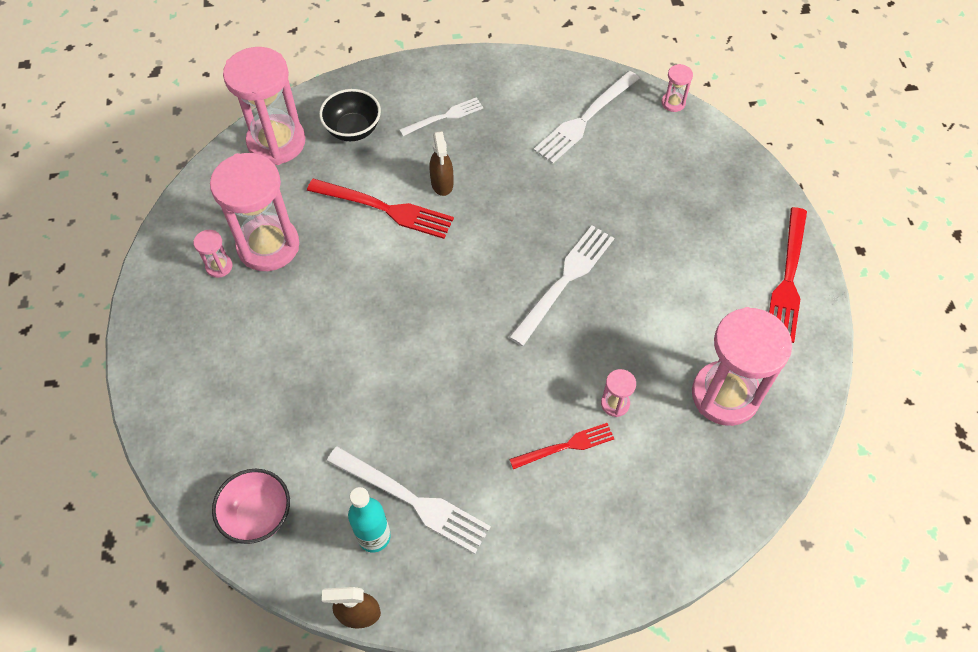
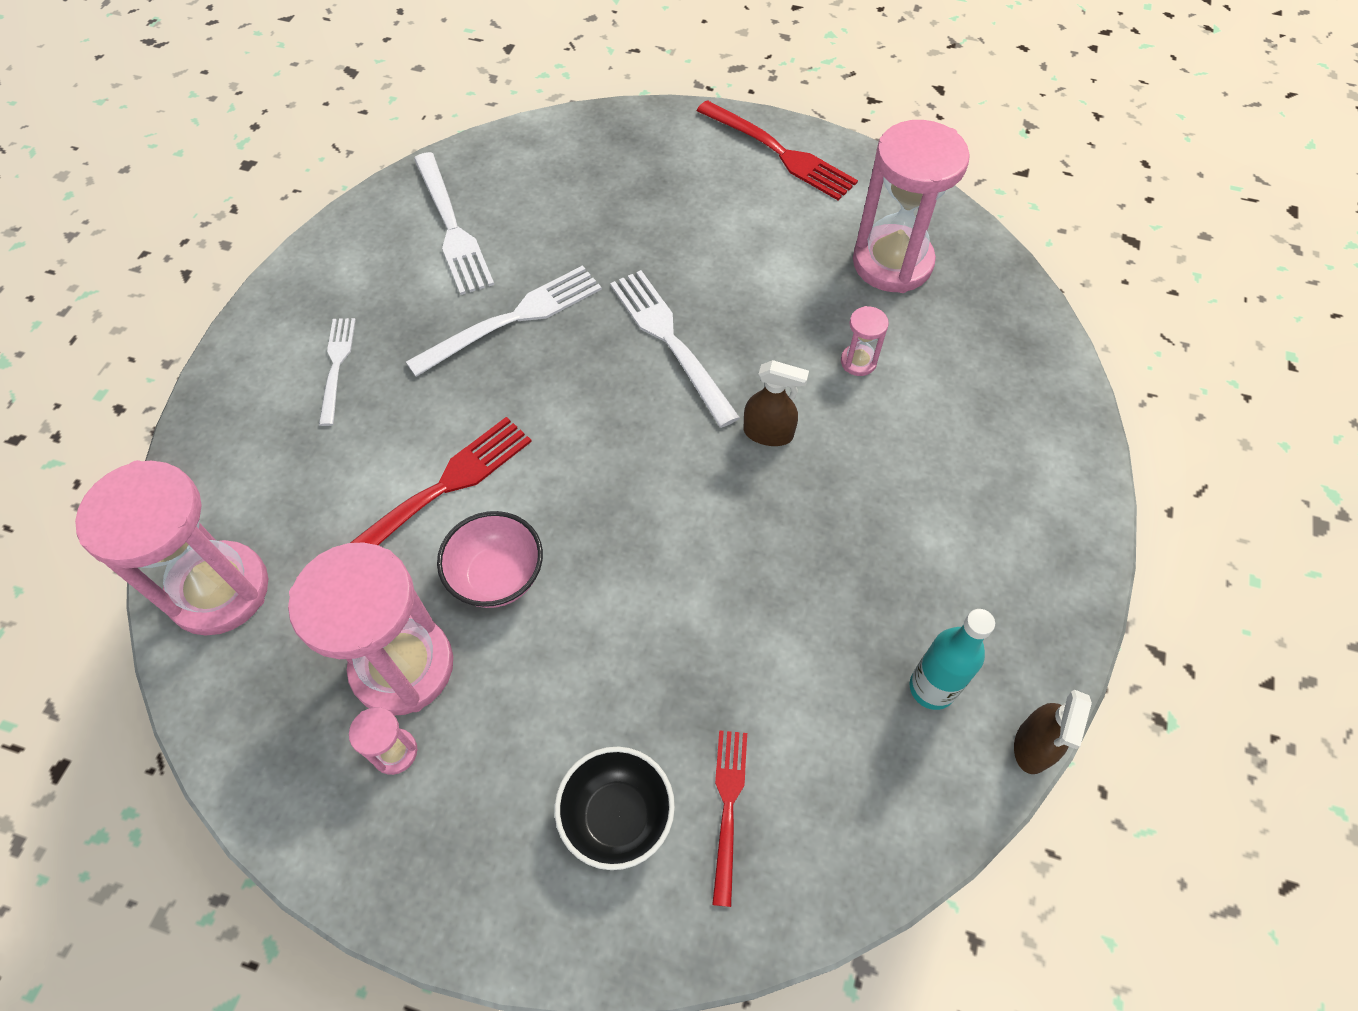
camera: 65 degrees left, 0 degrees up
(258, 515) = (845, 832): pink bowl -> pink bowl (497, 576)
(353, 130) = (275, 481): black bowl -> black bowl (617, 816)
(414, 501) = (900, 621): white fork -> white fork (514, 318)
(442, 183) = (443, 410): brown spray bottle -> brown spray bottle (768, 433)
(566, 446) = (891, 429): red fork -> red fork (728, 806)
(673, 103) = (489, 142): pink hourglass -> none

